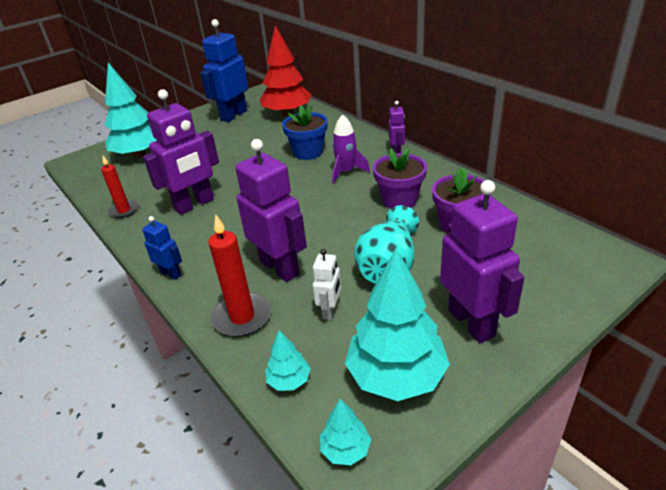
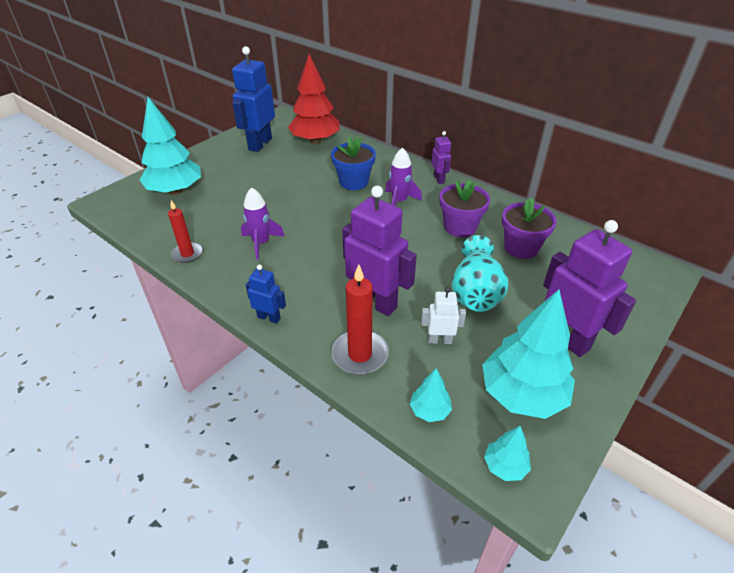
camera: 15 degrees left, 5 degrees up
(194, 205) = (261, 243): purple robot -> purple rocket
(330, 310) = (440, 340): white robot -> white robot turned 90 degrees counterclockwise

